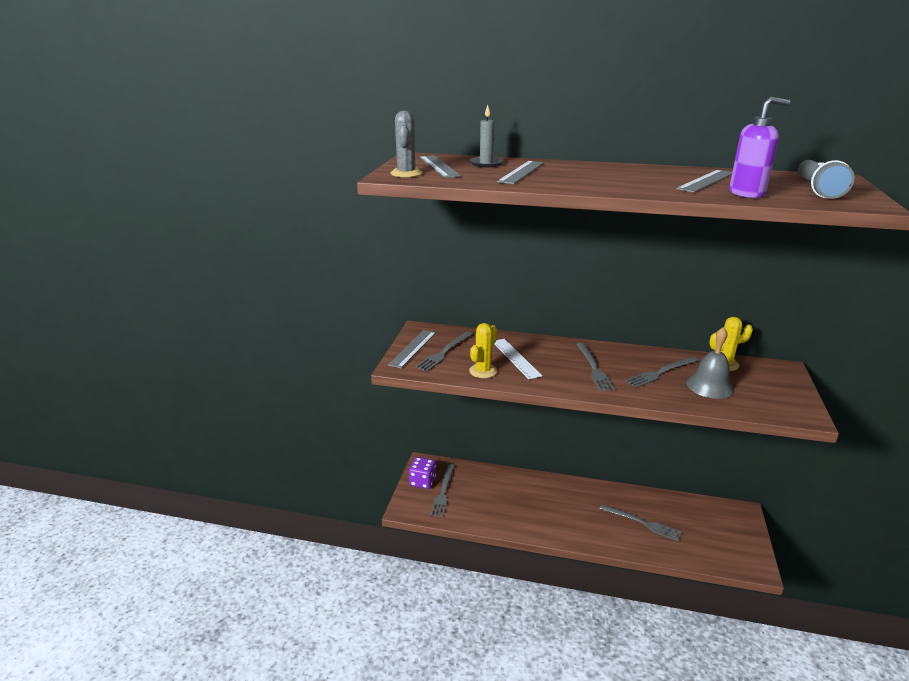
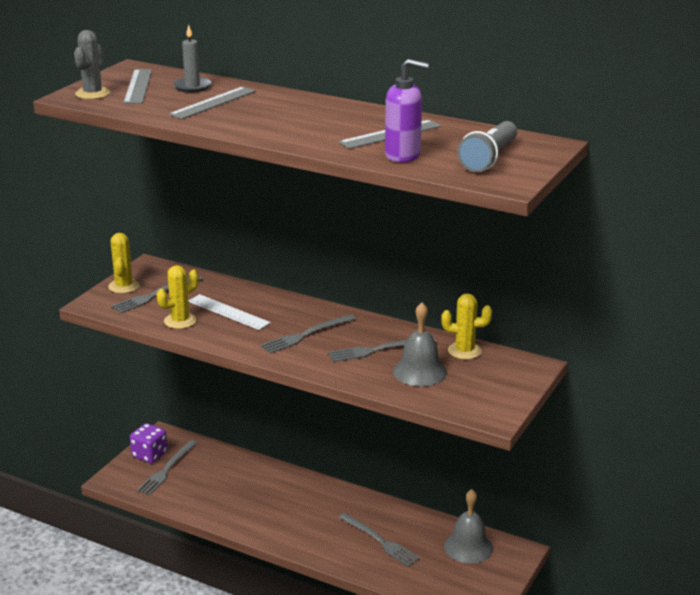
camera: 15 degrees right, 0 degrees up
(412, 348) = (124, 286): grey ruler -> yellow cactus
(516, 358) = (228, 312): white ruler -> white ruler turned 45 degrees counterclockwise
(594, 368) = (306, 335): grey fork -> grey fork turned 45 degrees clockwise
(707, 515) = (468, 547): none -> grey bell

